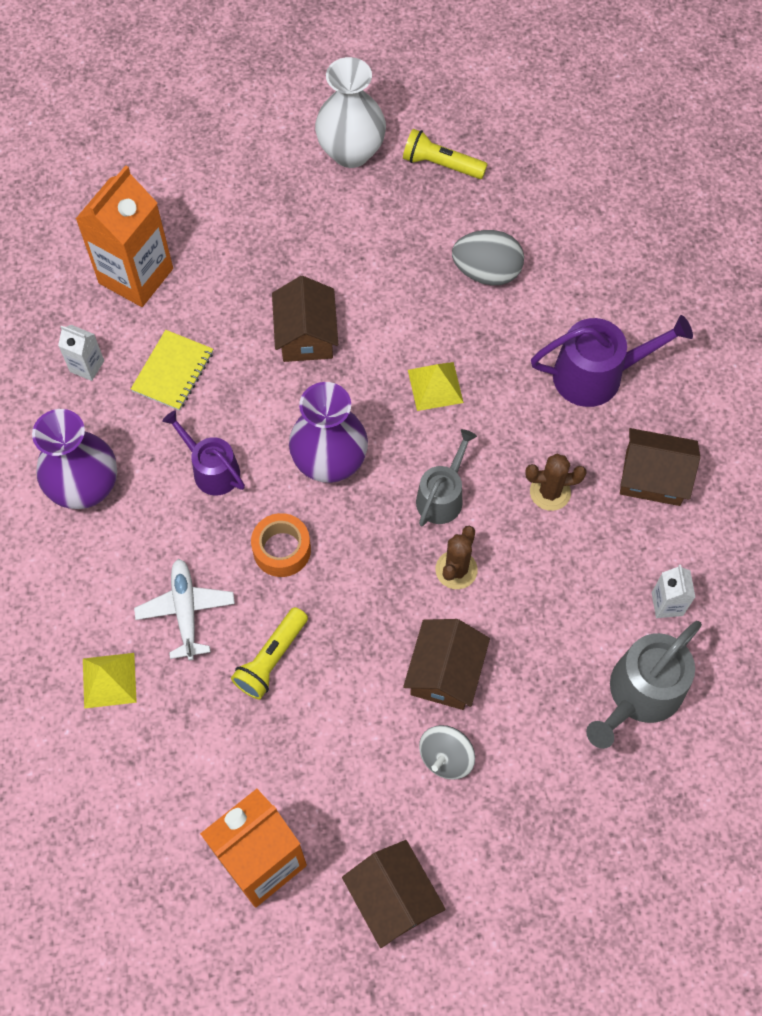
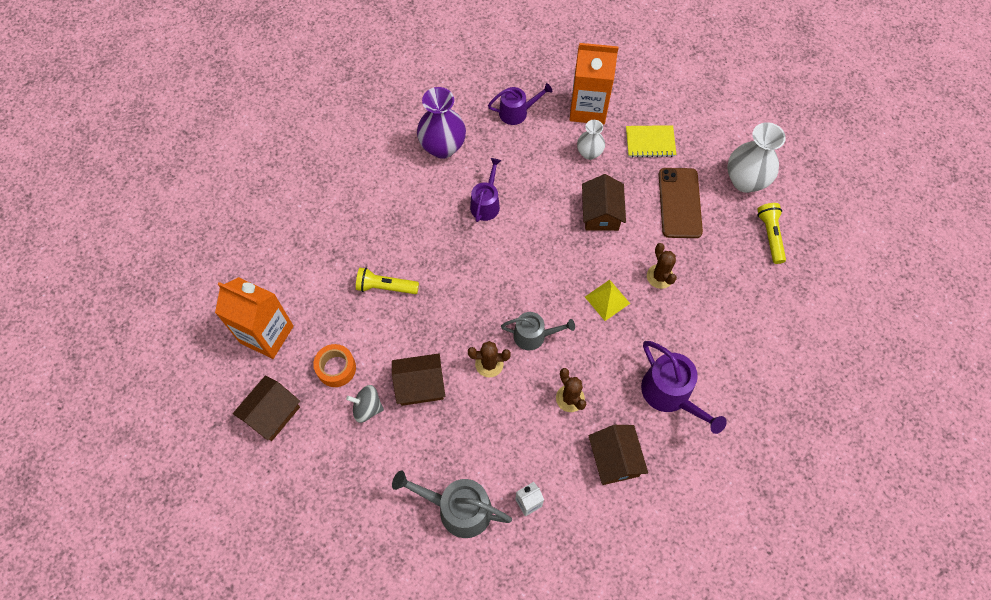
camera: 65 degrees right, 0 degrees up
(87, 366) = (517, 112): white carton -> purple watering can
(109, 680) = (337, 211): yellow pyramid -> none
(173, 372) = (537, 156): yellow notebook -> yellow notebook (650, 142)
(186, 610) = (394, 230): white plane -> none
(207, 306) = (589, 153): none -> white vase
(282, 550) = (454, 262): orange tape -> orange tape (336, 368)
(306, 335) = (601, 213): brown house -> brown house turned 60 degrees counterclockwise
(330, 462) = (523, 263): purple vase -> none
(342, 238) = (679, 203): none -> brown phone
(433, 310) = (660, 276): none -> brown cactus
(486, 272) = (706, 296): grey egg -> none

